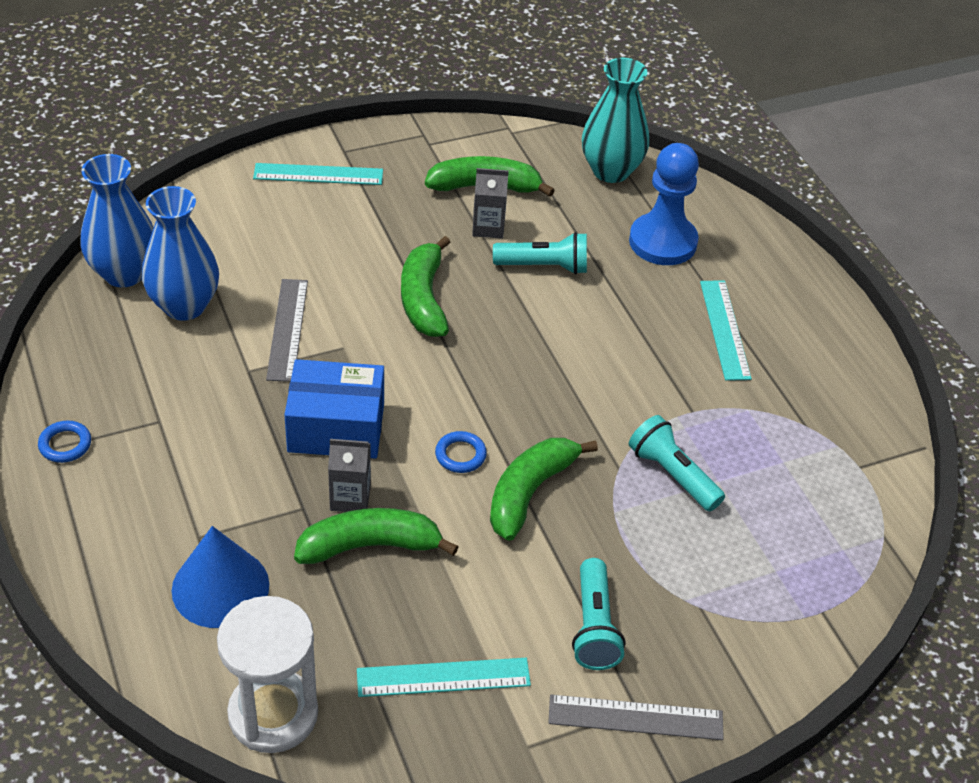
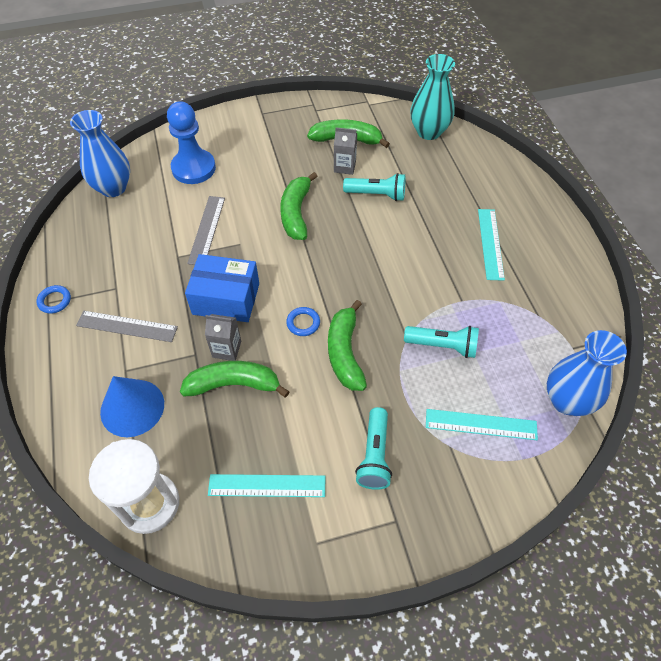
camera: 10 degrees right, 10 degrees up
(184, 306) = (146, 211): blue vase -> blue vase (567, 401)
(318, 174) = (243, 128): turquoise ruler -> turquoise ruler (481, 424)
(530, 492) = (345, 352): green banana -> green banana turned 45 degrees counterclockwise
(635, 717) = (394, 527): grey ruler -> grey ruler (127, 326)
(662, 242) = (456, 181): blue pawn -> blue pawn (193, 168)
(672, 475) = (443, 346): turquoise flashlight -> turquoise flashlight turned 135 degrees clockwise

